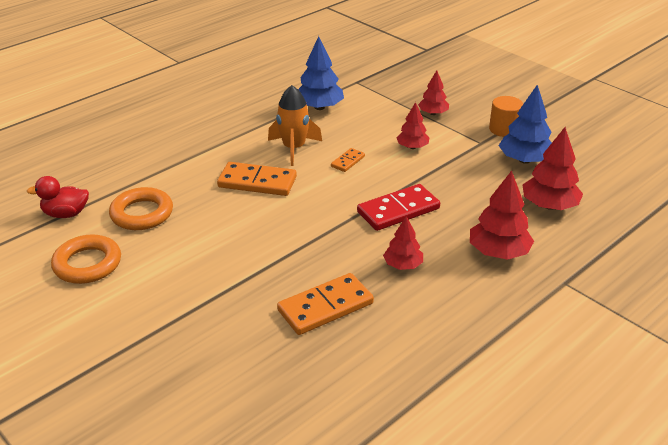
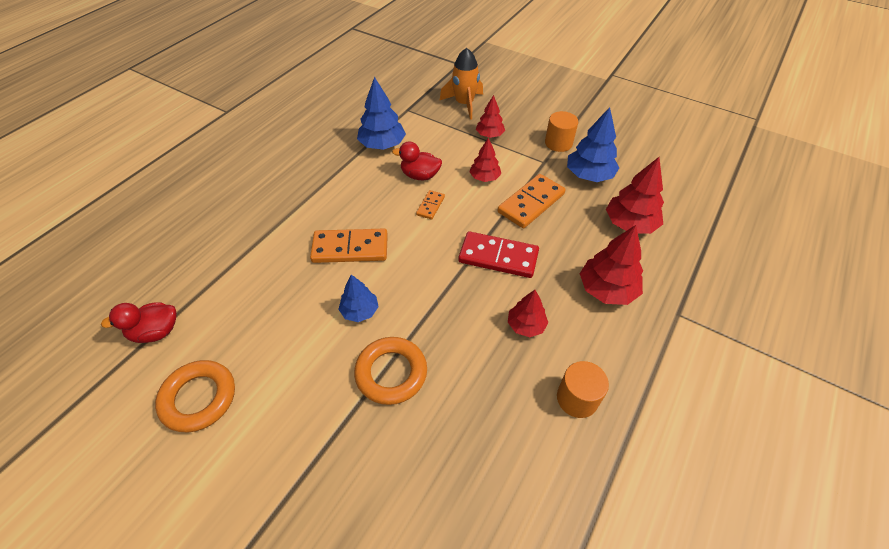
camera: 15 degrees left, 15 degrees up
(142, 214) = (241, 314): orange ring -> orange ring (391, 373)
(248, 229) = (360, 311): none -> blue tree
(294, 148) = (373, 199): orange rocket -> orange rocket (464, 104)
(325, 307) = (470, 398): orange domino -> orange domino (531, 203)
(347, 136) = (420, 175): none -> red duck
(398, 210) = (498, 257): red domino -> red domino turned 60 degrees clockwise
(428, 326) = (577, 398): none -> orange cylinder

